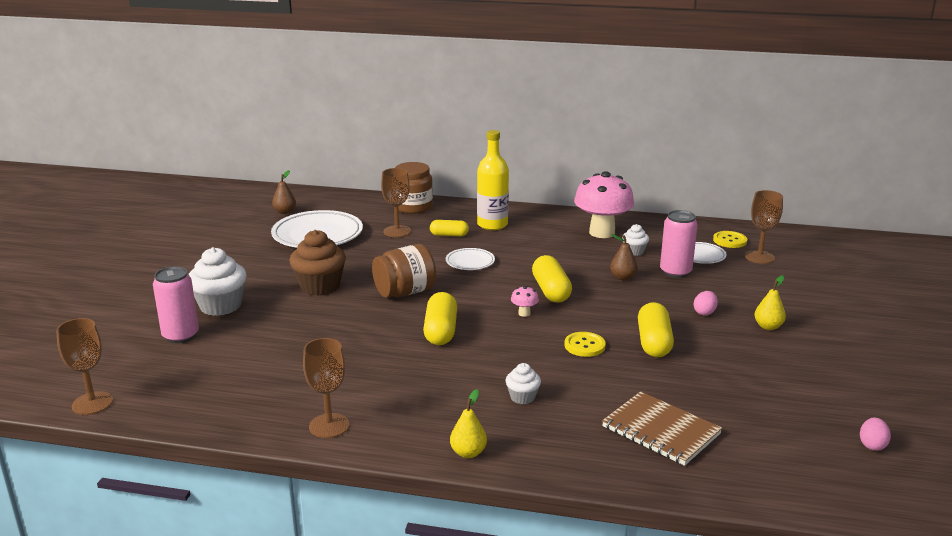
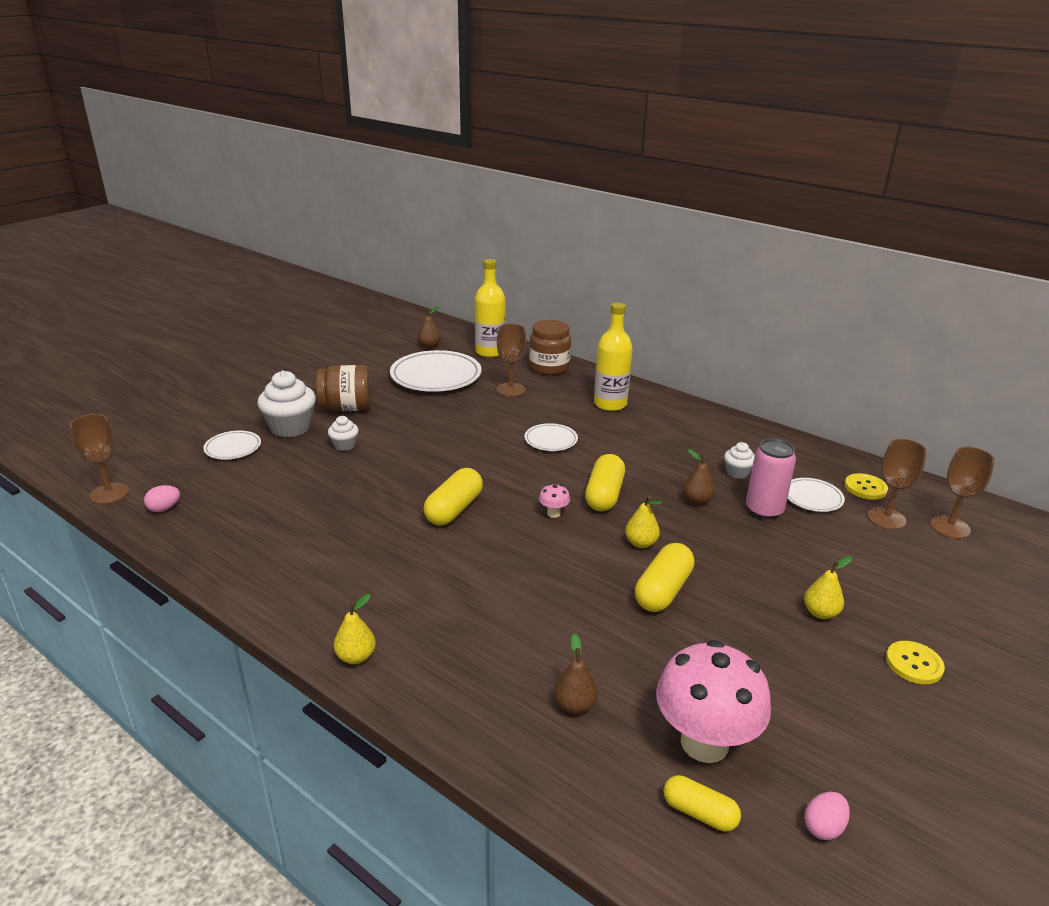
camera: 25 degrees right, 5 degrees up
(181, 336) = (233, 448): pink can -> white plate
(320, 286) = (389, 430): brown cupcake -> none
(329, 426) = (263, 580): brown goblet -> brown goblet (950, 527)
(347, 205) = (490, 352): none -> yellow bottle
(405, 292) = (459, 457): brown jar -> brown jar (347, 408)
(449, 235) = (557, 405): yellow capsule -> yellow capsule (699, 813)
(522, 397) = (465, 611): white cupcake -> white cupcake (344, 445)
(584, 346) = (583, 570): yellow button -> yellow button (914, 664)
(602, 232) = (720, 441): pink mushroom -> pink mushroom (704, 743)
(609, 316) = (641, 543): none -> yellow pear
(660, 430) = (574, 705): brown notebook -> brown pear
(704, 312) = (755, 571): pink egg -> pink egg (164, 508)

